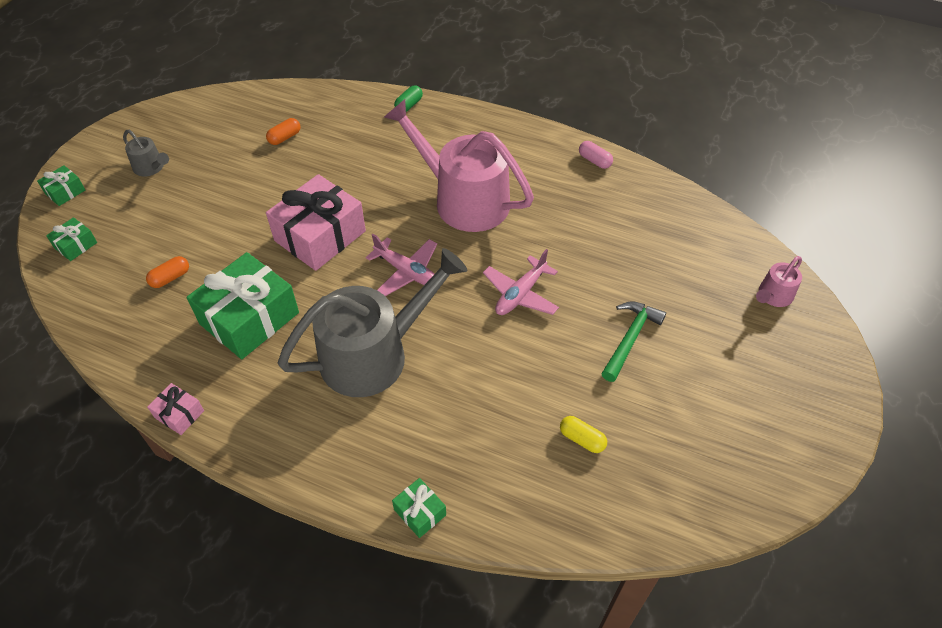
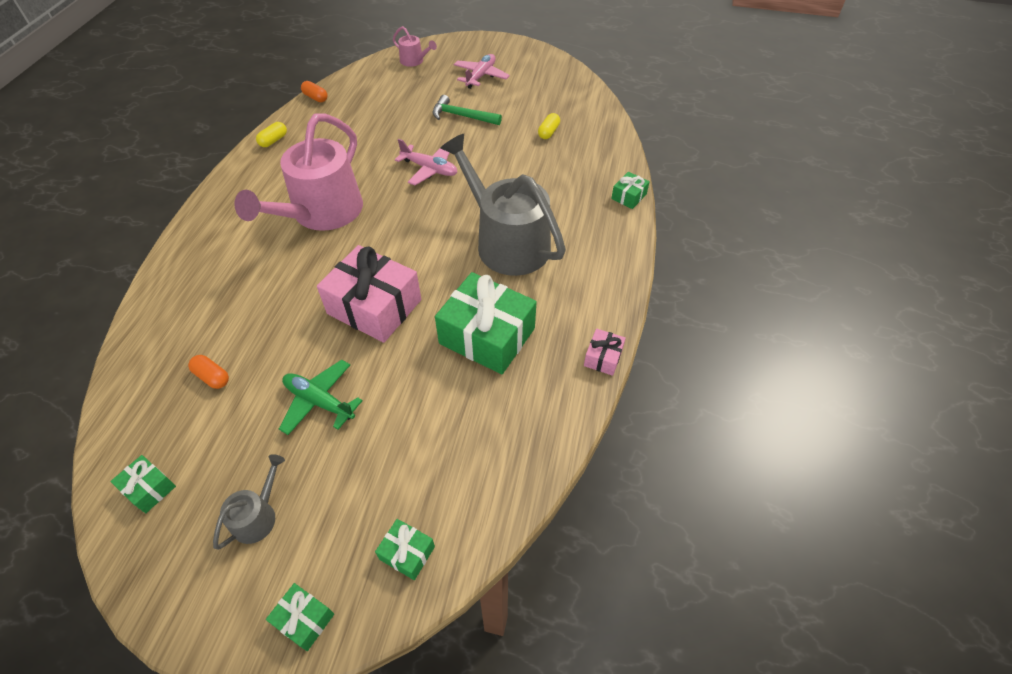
camera: 100 degrees left, 0 degrees up
(170, 278) = (446, 422): orange capsule -> orange capsule (315, 98)
(202, 115) = (149, 488): none -> green gift
(231, 198) = (319, 401): none -> green plane
(406, 272) = (414, 237): pink plane -> pink plane (481, 76)
(409, 105) = (170, 274): green capsule -> none
(594, 161) = (273, 140): pink capsule -> yellow capsule

